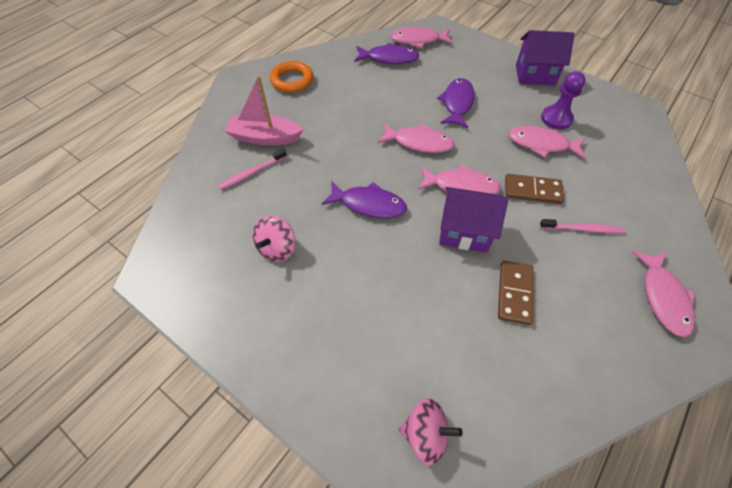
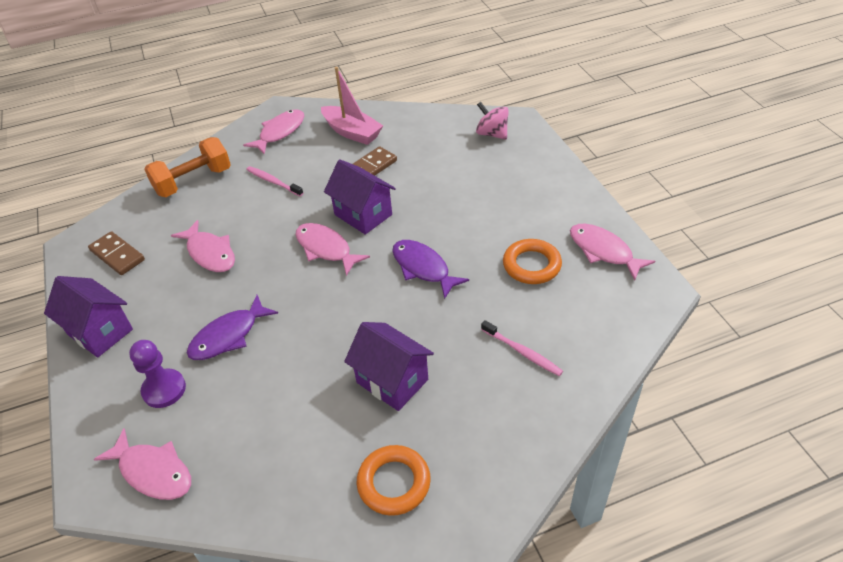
camera: 145 degrees left, 10 degrees down
(252, 173) = (522, 352): pink toothbrush -> pink toothbrush turned 45 degrees clockwise
(265, 137) = (485, 395): pink boat -> pink boat (352, 132)
(277, 248) = (531, 265): pink spinning top -> orange ring
(330, 122) = (392, 381): none -> purple house
(389, 58) = (227, 455): purple fish -> none
(419, 142) = (319, 307): pink fish -> pink fish (603, 251)
(532, 190) = (272, 220): brown domino -> brown domino (117, 255)
(556, 119) = (160, 271): purple pawn -> purple pawn (164, 389)
(648, 196) = (193, 181): none -> orange dumbbell

